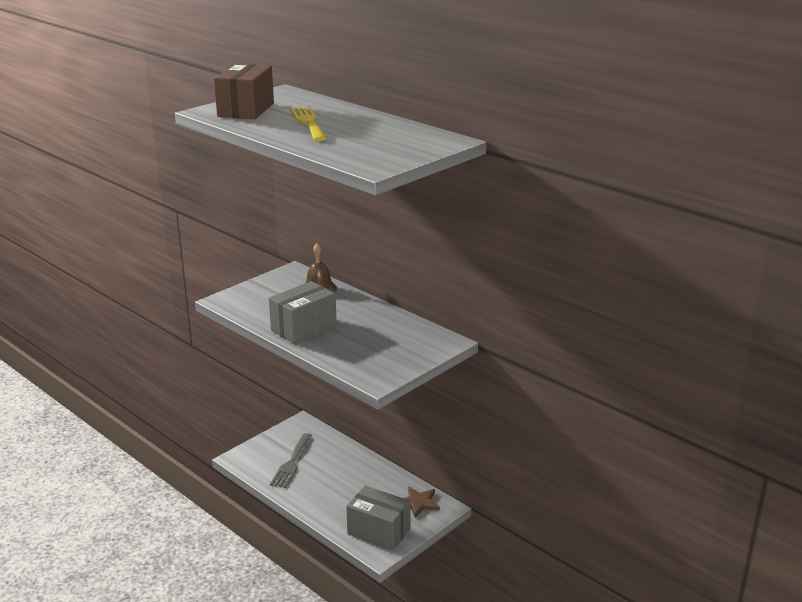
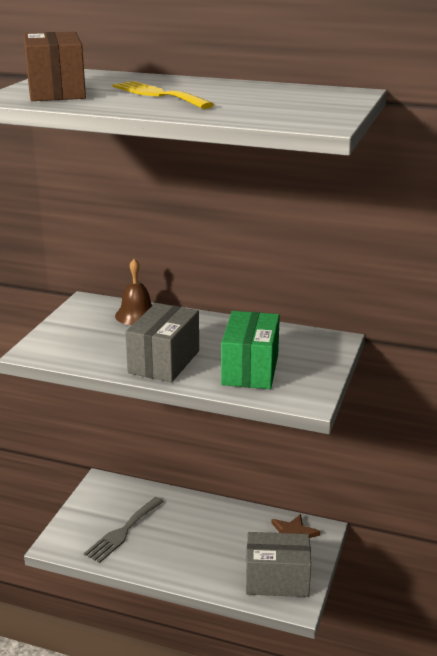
camera: 25 degrees left, 0 degrees up
(291, 463) = (123, 531): grey fork -> grey fork turned 45 degrees clockwise
(359, 348) = (250, 369): none -> green box

